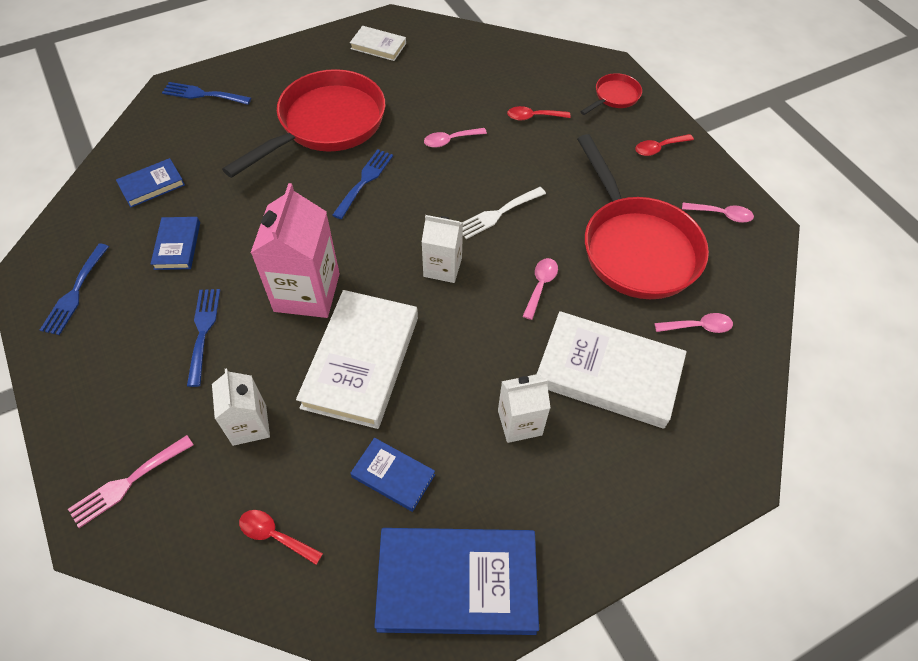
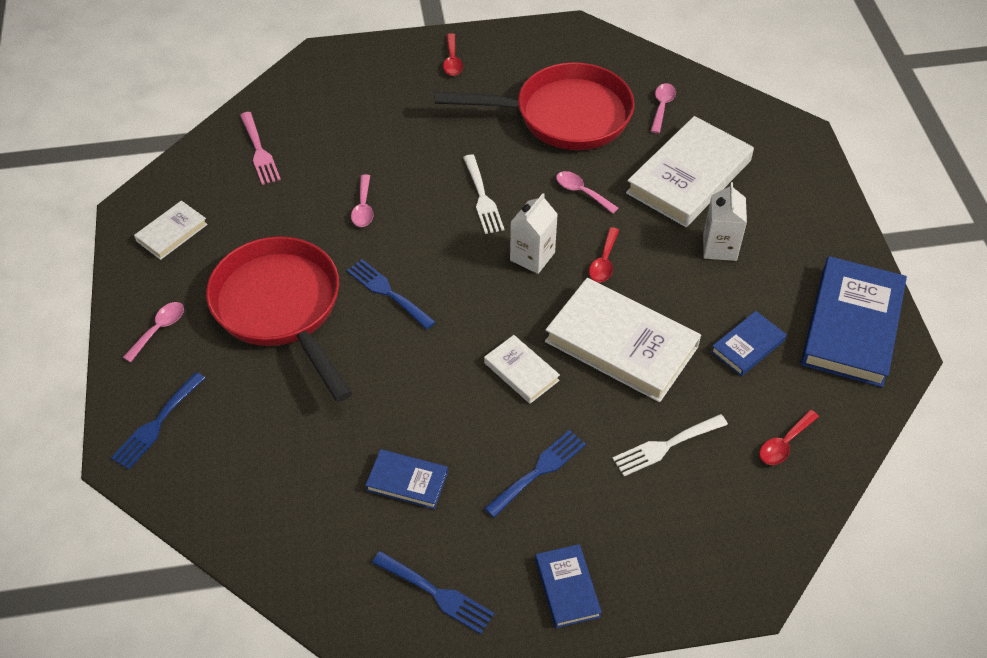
camera: 70 degrees left, 5 degrees down
(127, 483) = (702, 558): pink fork -> pink fork (259, 151)
(152, 185) = (296, 498): blue book -> blue book (567, 588)
(203, 331) = (539, 471): blue fork -> blue fork turned 120 degrees clockwise
(249, 425) = (665, 446): white carton -> white fork
(307, 292) = (521, 371): pink carton -> white book
(533, 117) = (363, 134): red spoon -> red spoon (604, 262)
(614, 97) = (367, 67): red pan -> none
(721, 215) = (550, 50): pink spoon -> pink spoon (159, 330)

